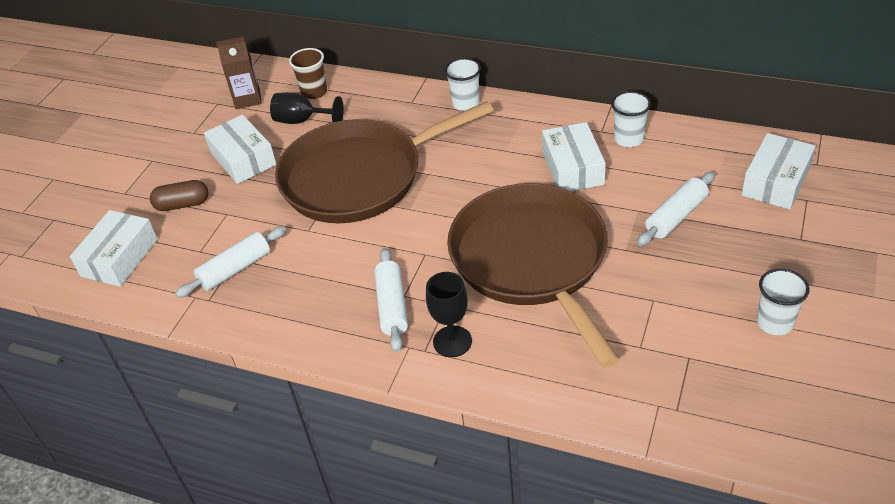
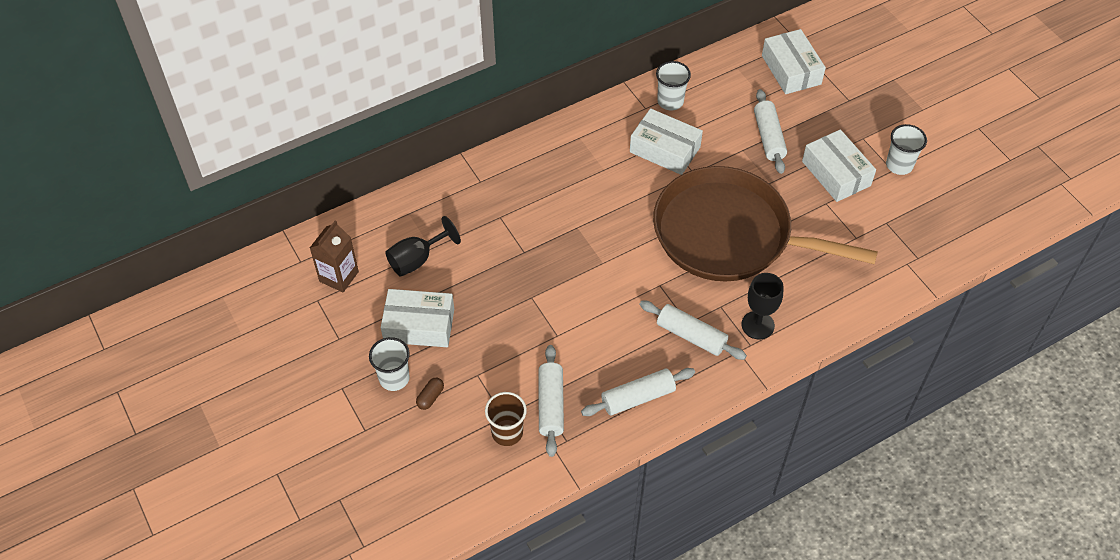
camera: 55 degrees left, 10 degrees up
(119, 257) = (449, 474): white box -> white box (836, 173)
(182, 204) = (430, 397): brown capsule -> brown capsule, size x0.62
(292, 314) = (638, 397): none -> white rolling pin
(314, 92) = (388, 229): brown cup -> brown cup (507, 432)
(359, 177) = (532, 268): brown pan -> none
(465, 103) = (523, 153): white cup -> white cup (394, 378)

